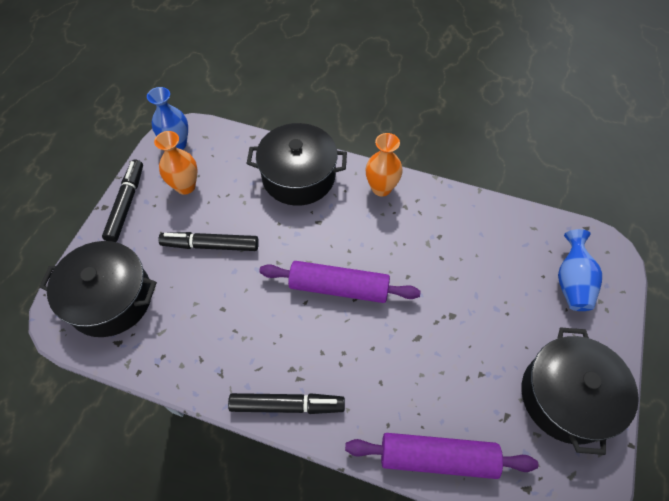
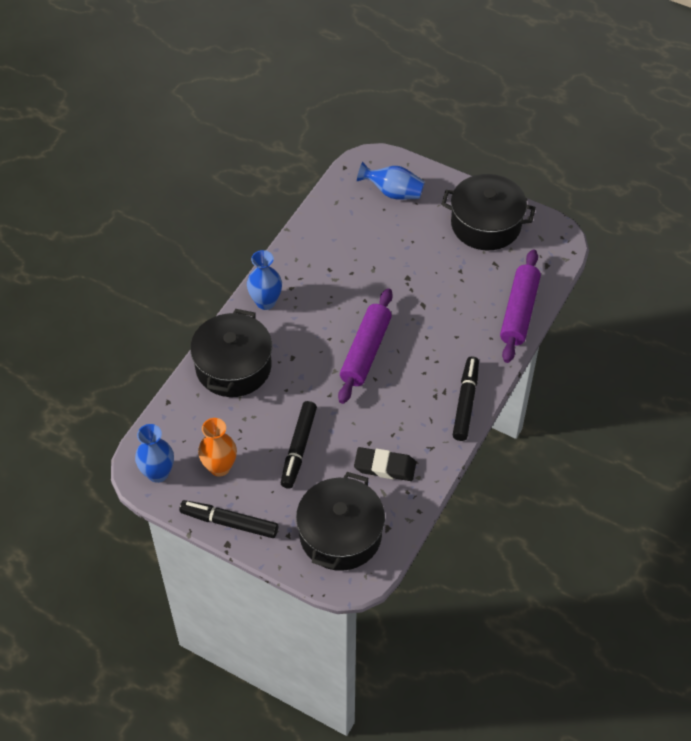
camera: 80 degrees left, 5 degrees down
(193, 329) = (385, 467): none -> black eraser
(381, 188) = (265, 302): orange vase -> blue vase

